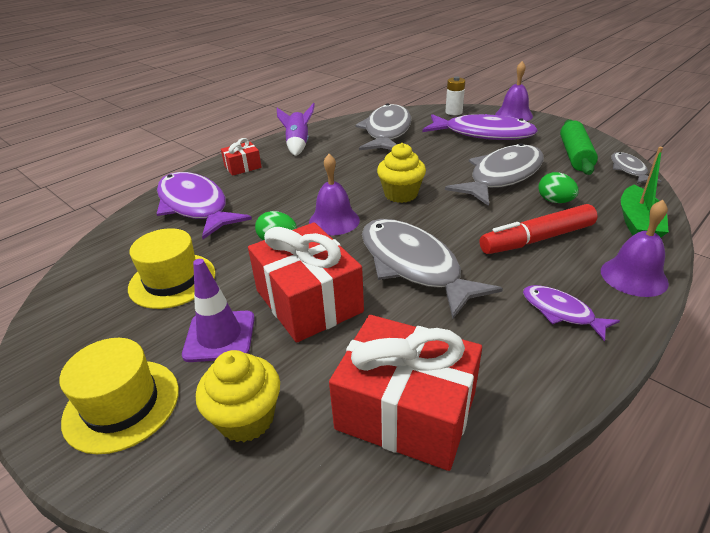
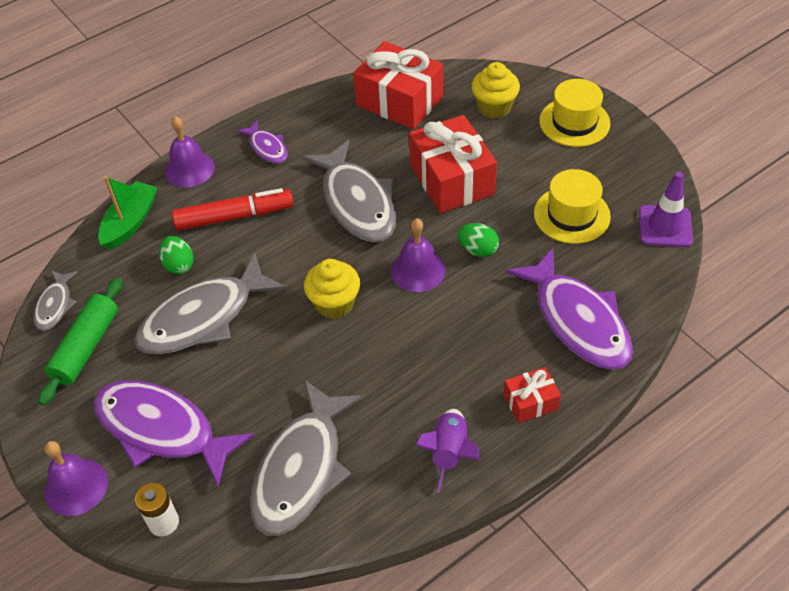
camera: 170 degrees left, 15 degrees up
(220, 336) = (519, 159): purple traffic cone -> purple traffic cone (665, 226)

